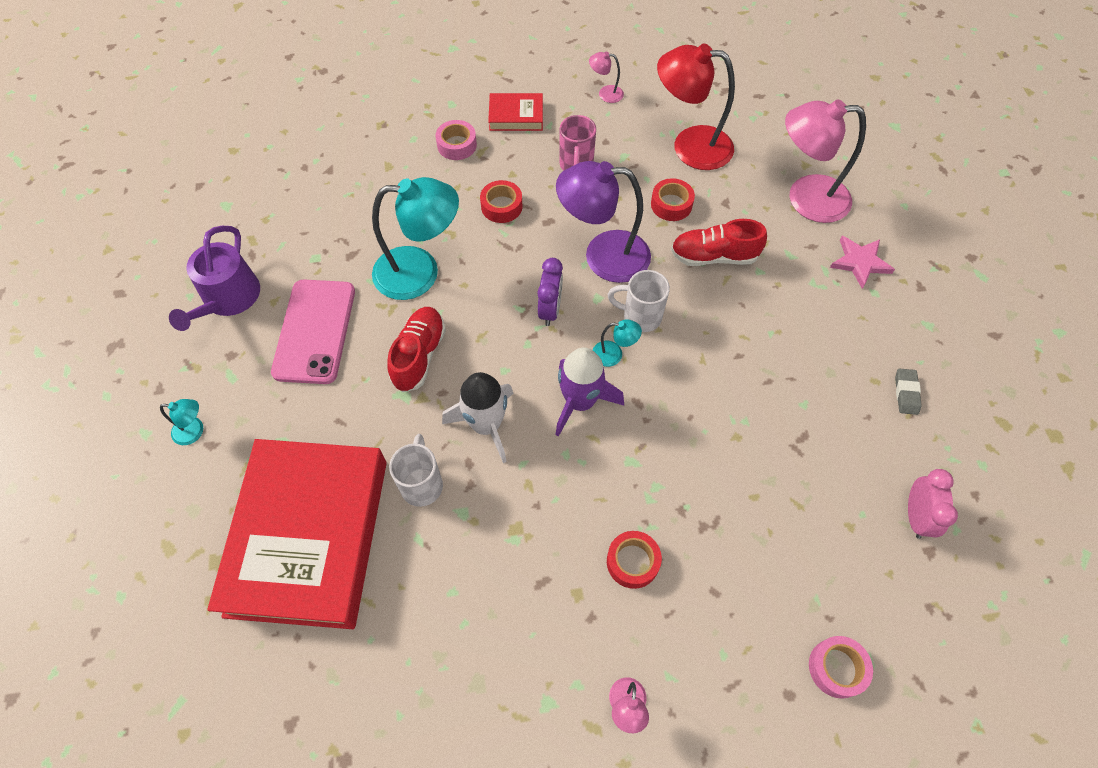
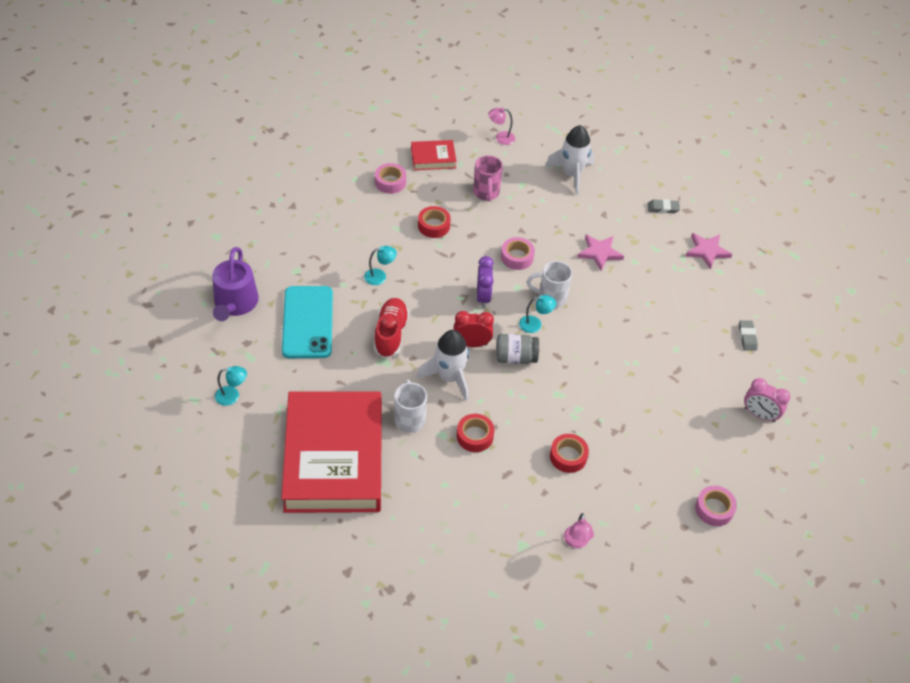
camera: 10 degrees left, 10 degrees down
(314, 331) = (307, 322): pink phone -> turquoise phone
(420, 272) = (380, 276): turquoise lamp -> turquoise lamp, size x0.43
(524, 377) = (472, 344): none -> red clock
(580, 402) = (515, 357): purple rocket -> grey jar
(603, 256) = (517, 257): purple lamp -> pink tape
(671, 204) = (563, 218): red tape -> red tape (475, 436)
(690, 146) = (571, 174): red lamp -> white rocket
(713, 256) = (599, 253): red shoe -> pink star
(805, 198) = (663, 208): pink lamp -> grey eraser
(915, 516) = (759, 415): pink clock -> pink clock turned 120 degrees clockwise

